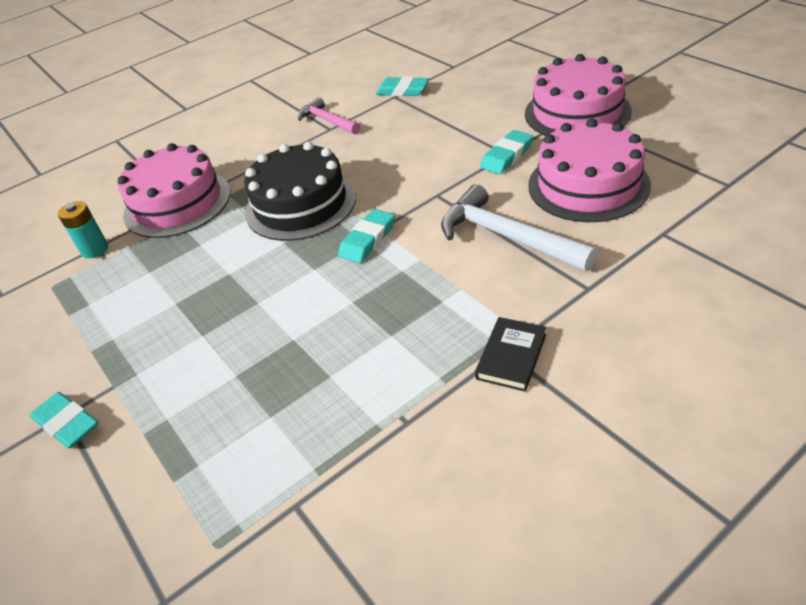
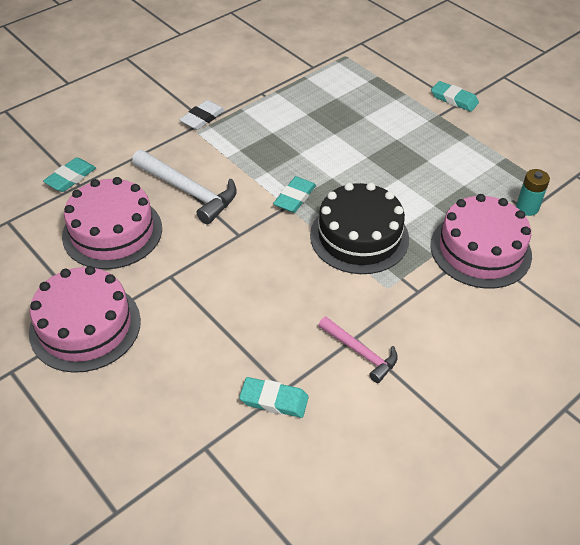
camera: 170 degrees right, 5 degrees up
(507, 156) = (171, 272): turquoise eraser -> turquoise eraser (70, 177)
(511, 356) = (202, 118): black book -> white eraser

